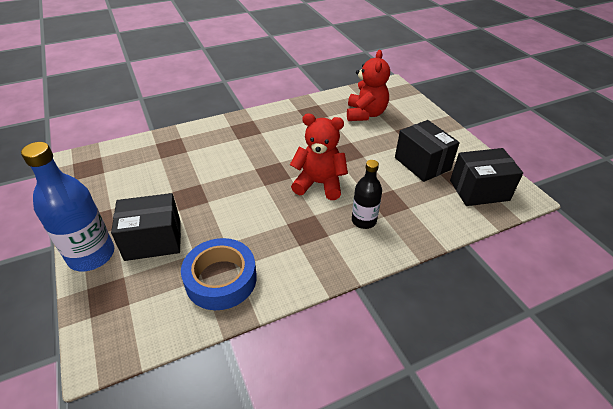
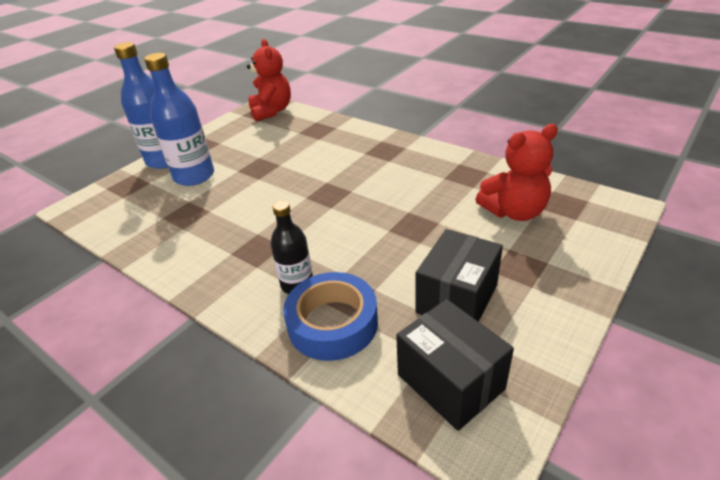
camera: 65 degrees right, 5 degrees down
(153, 240) = (194, 176): black box -> blue bottle
(221, 279) = (165, 227): blue tape -> blue tape (332, 323)
(319, 184) = (336, 229): red teddy bear -> red teddy bear (271, 111)

